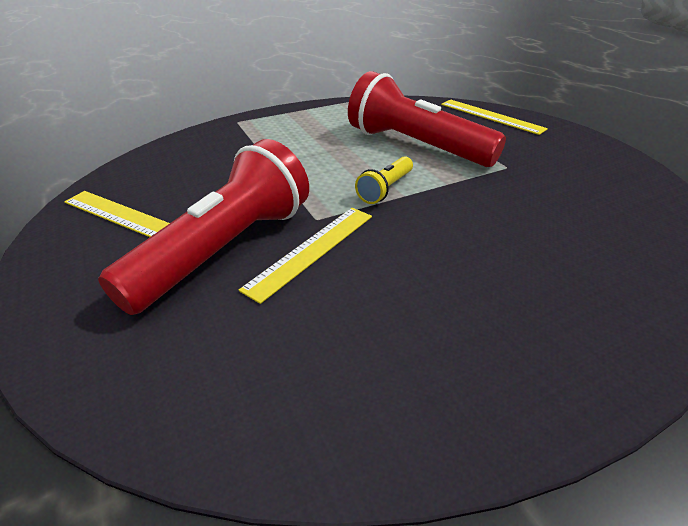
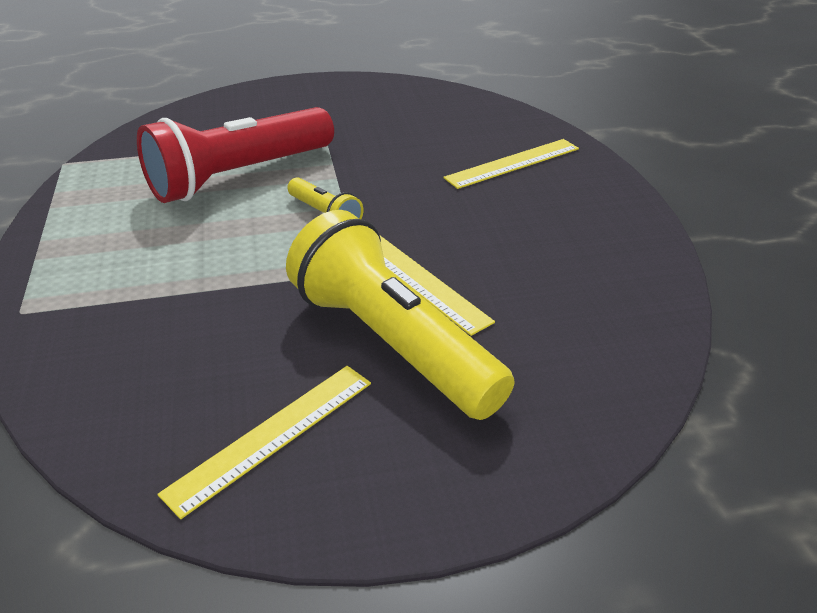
camera: 75 degrees left, 0 degrees up
(224, 250) = (393, 343): red flashlight -> yellow flashlight
(491, 116) = (204, 114): yellow ruler -> yellow ruler (513, 163)

